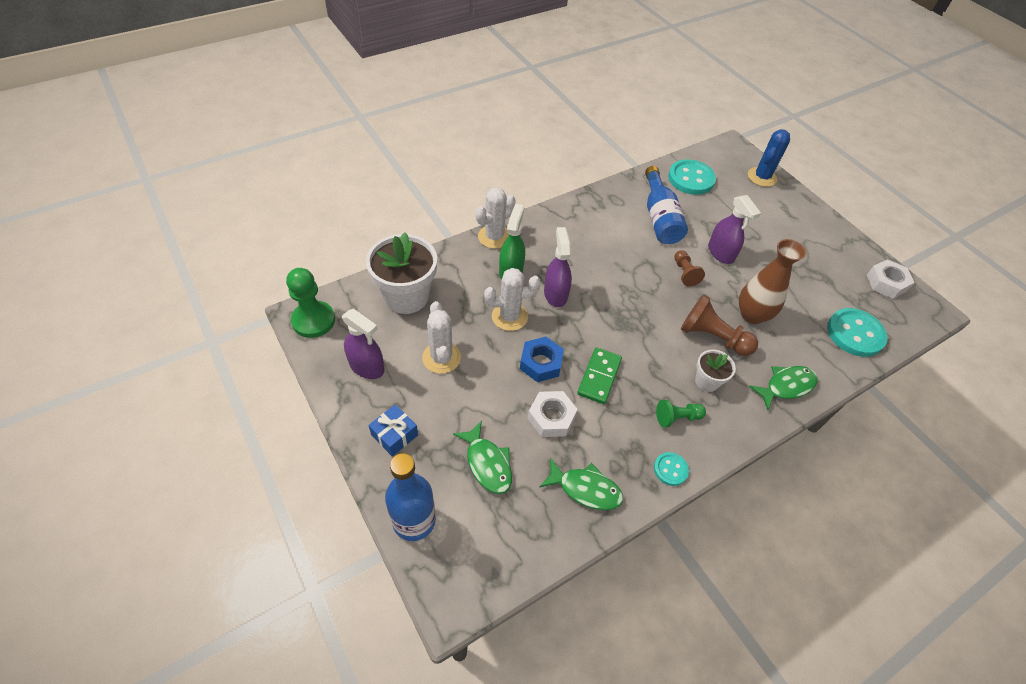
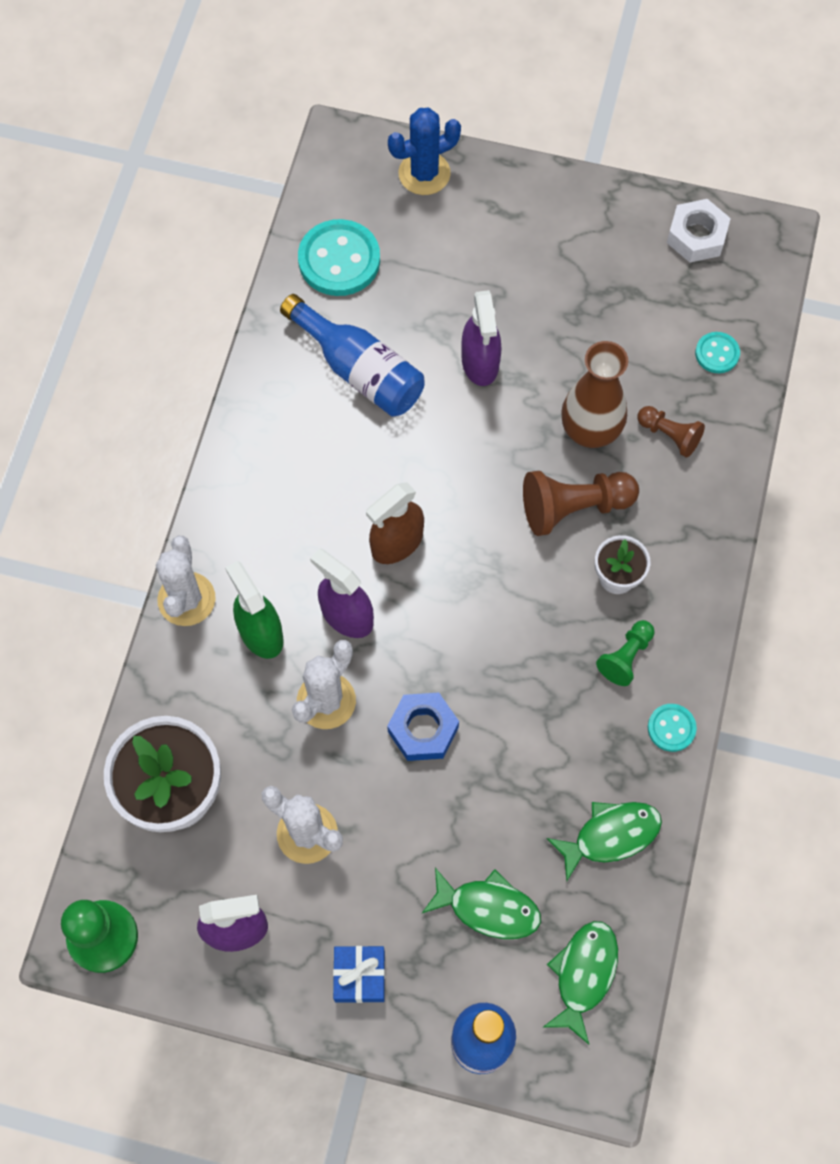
camera: 40 degrees left, 15 degrees up
(551, 417) = (500, 787): white nut -> none
(599, 377) = (502, 684): green domino -> none
(609, 286) = (397, 543): none -> brown spray bottle
(684, 273) = (465, 437): brown pawn -> brown pawn (669, 435)
(721, 253) = (480, 362): purple spray bottle -> purple spray bottle turned 60 degrees clockwise
(762, 177) = (424, 173): blue cactus -> blue cactus turned 75 degrees clockwise
(786, 386) = (701, 503): green fish -> green fish (583, 974)
(855, 334) = (717, 353): turquoise button -> turquoise button, size x0.52

